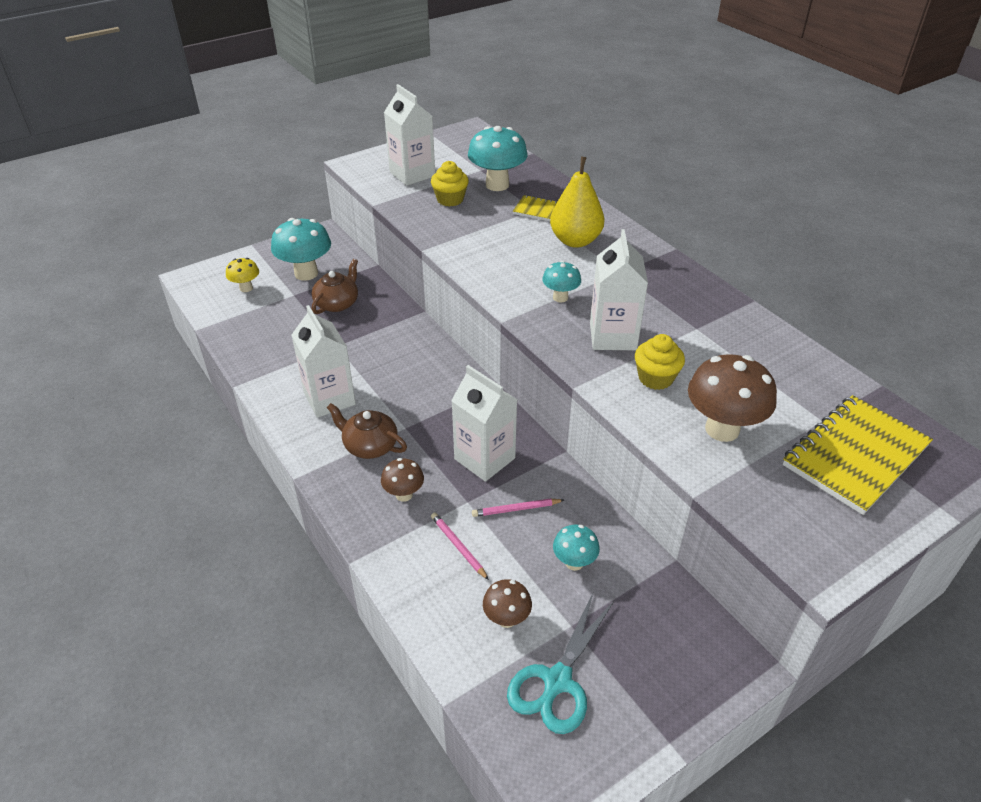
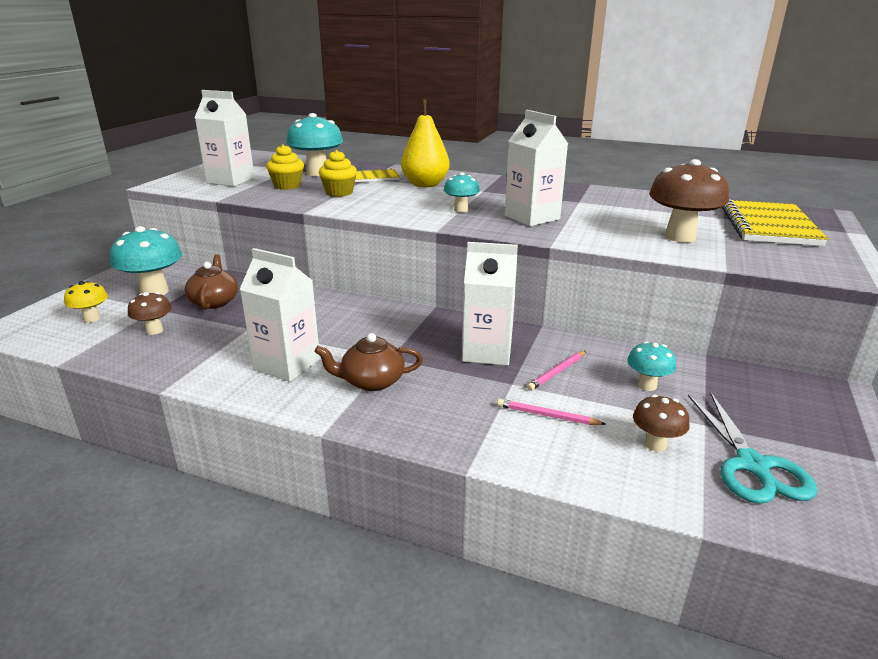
camera: 35 degrees left, 15 degrees down
(404, 495) = (450, 401): brown mushroom -> brown mushroom (154, 330)
(655, 378) = (596, 227): yellow cupcake -> yellow cupcake (339, 192)

